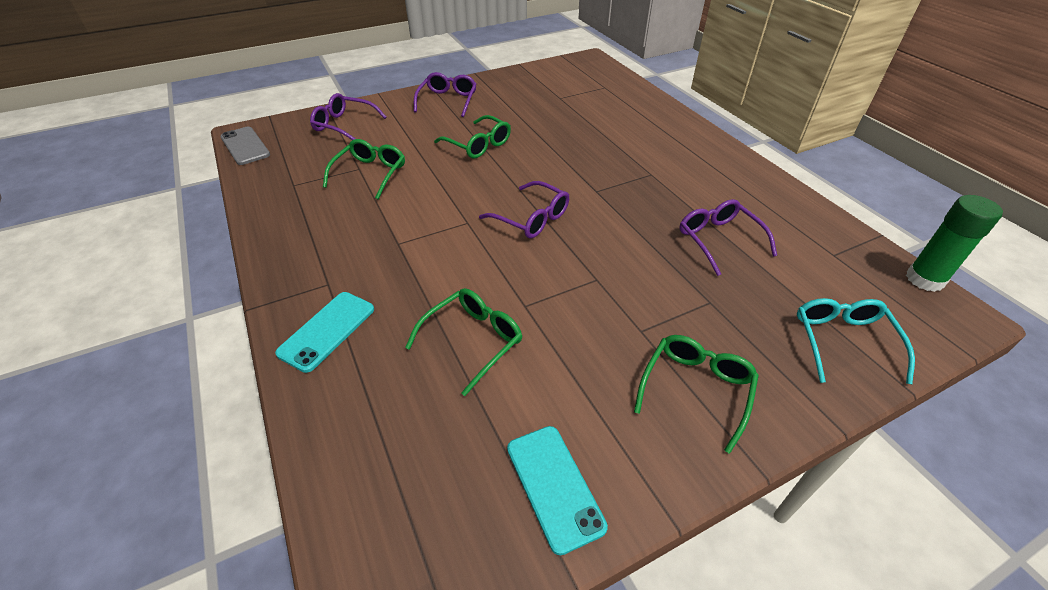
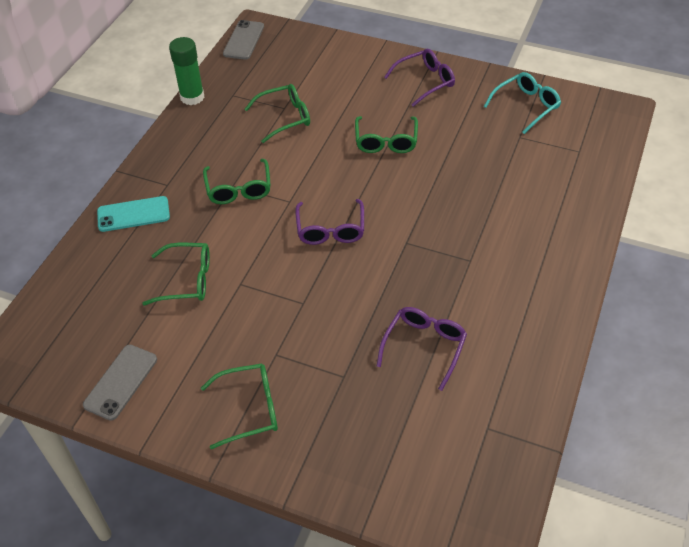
camera: 50 degrees right, 5 degrees up
(344, 125) = (323, 60): purple glasses -> none
(408, 242) = (239, 189): none -> green glasses
(554, 486) = (120, 382): turquoise phone -> grey phone
(843, 342) = (377, 472): turquoise glasses -> turquoise glasses (526, 106)
(924, 279) = (519, 502): green glue stick -> green glue stick (192, 97)

